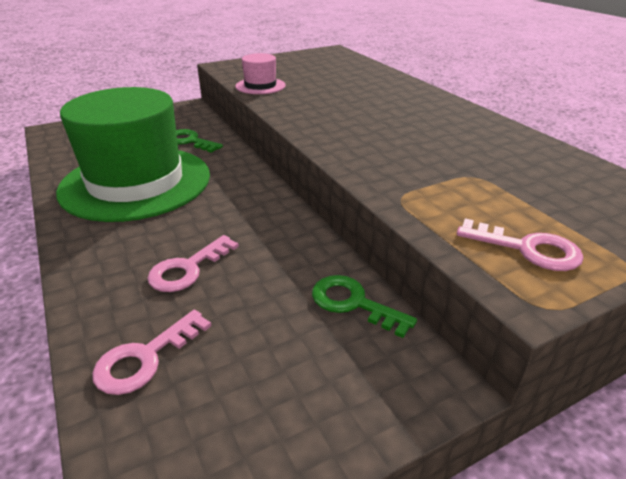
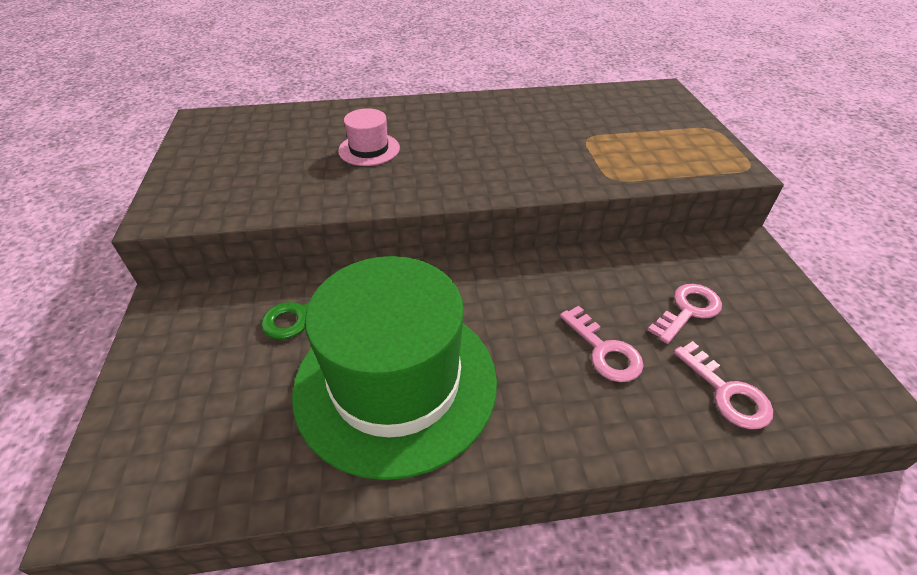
camera: 70 degrees left, 10 degrees up
(260, 86) = (285, 198): pink hat -> pink hat (369, 149)
(353, 303) = (669, 259): green key -> none
(527, 249) = (690, 152): pink key -> pink key (688, 310)

